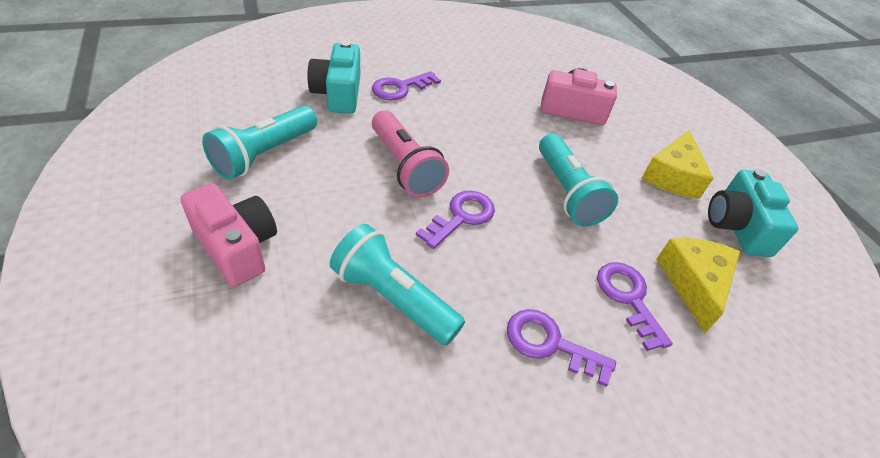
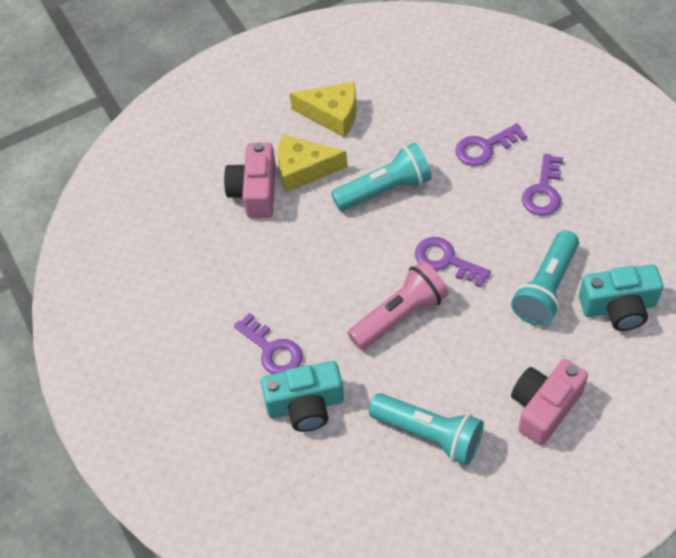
camera: 90 degrees left, 10 degrees up
(693, 284) = (454, 109): yellow cheese -> yellow cheese (303, 169)
(737, 226) = (380, 77): turquoise camera -> turquoise camera (618, 307)

